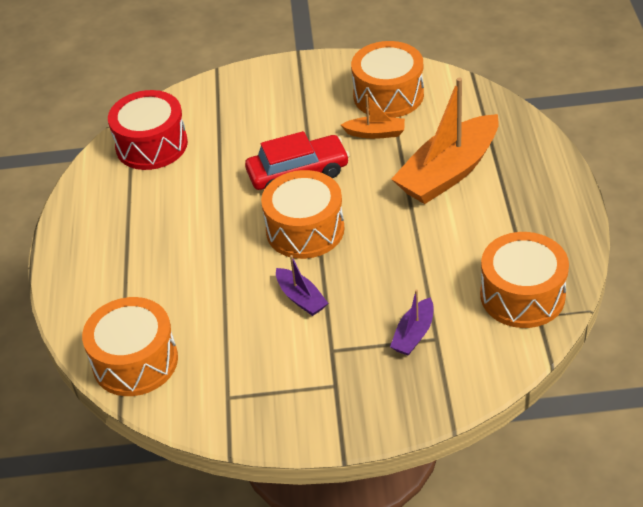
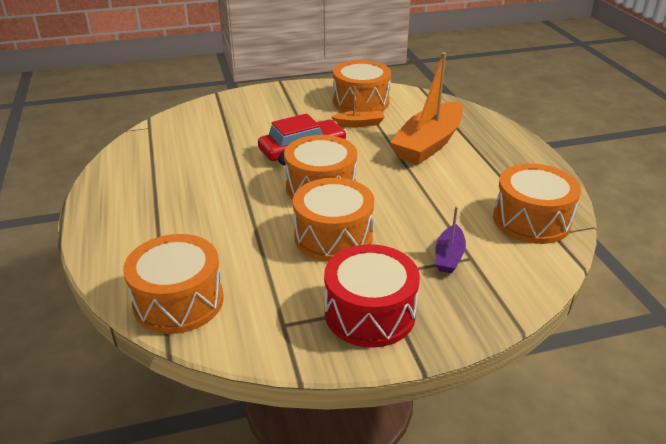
camera: 15 degrees left, 10 degrees down
(151, 145) = (169, 140): red drum -> red drum (370, 313)
(301, 298) = (333, 236): purple boat -> orange drum

